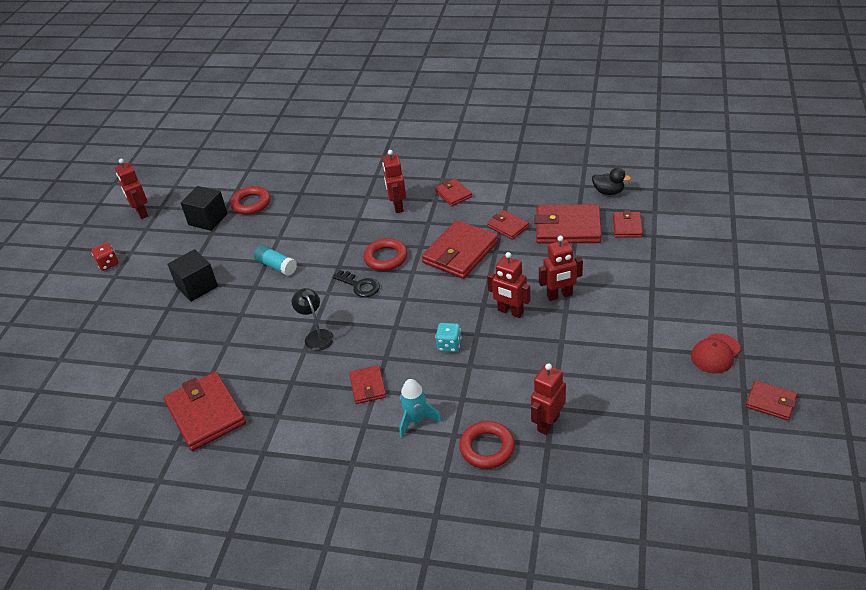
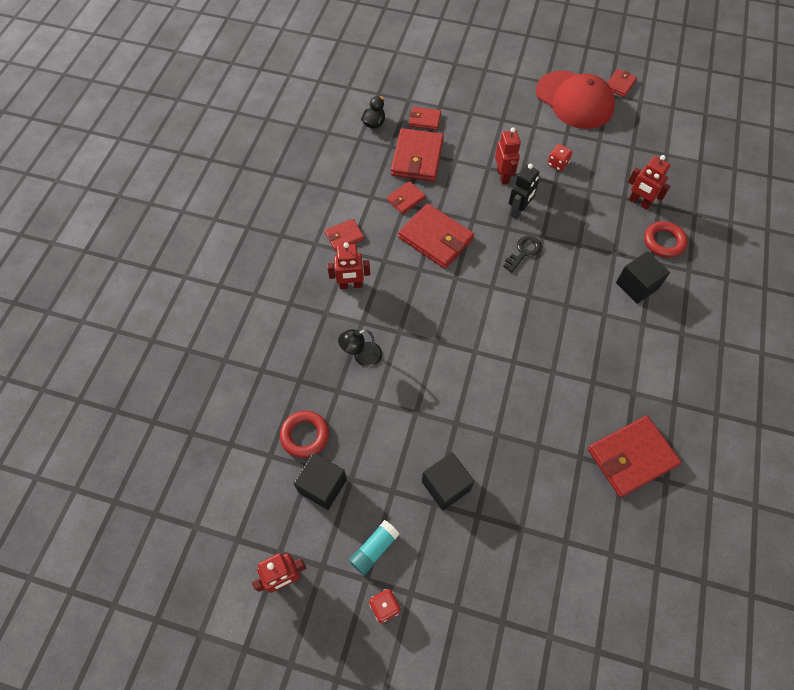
camera: 90 degrees left, 20 degrees up
(276, 266) = (426, 401): turquoise glue stick -> turquoise glue stick (374, 549)
(316, 336) = (534, 361): black lamp -> black lamp (362, 357)
(360, 286) = (469, 323): black key -> black key (524, 252)
(368, 386) = (600, 319): red wallet -> none
(386, 258) = (431, 299): red ring -> none
(416, 420) = (637, 285): turquoise rocket -> black cube
(449, 345) = (554, 257): turquoise dice -> none
(510, 312) = (518, 210): red robot -> black robot
(593, 341) = (557, 164): none -> red dice
(715, 354) = (574, 100): red cap -> red cap, size x2.10

